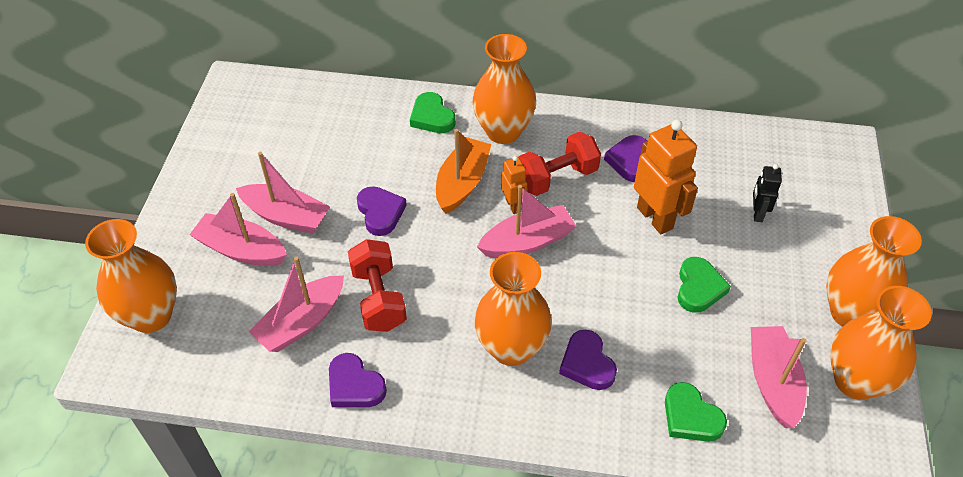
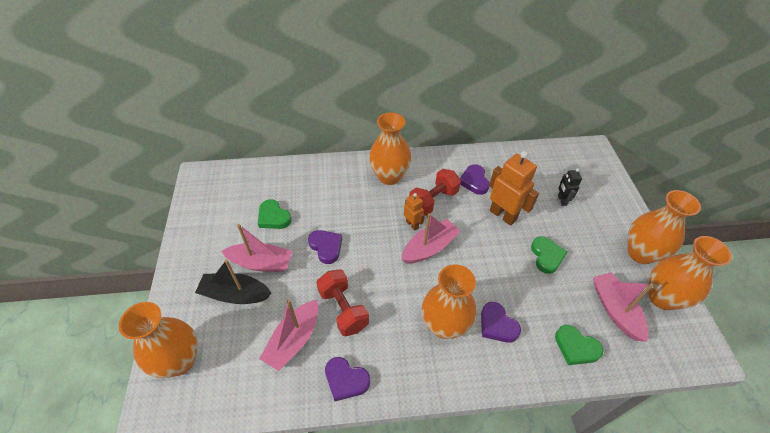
camera: 15 degrees left, 0 degrees up
(241, 250) = (235, 294): pink boat -> black boat
(432, 117) = (340, 175): green heart -> green heart (273, 217)
(462, 183) = (374, 216): orange boat -> none

